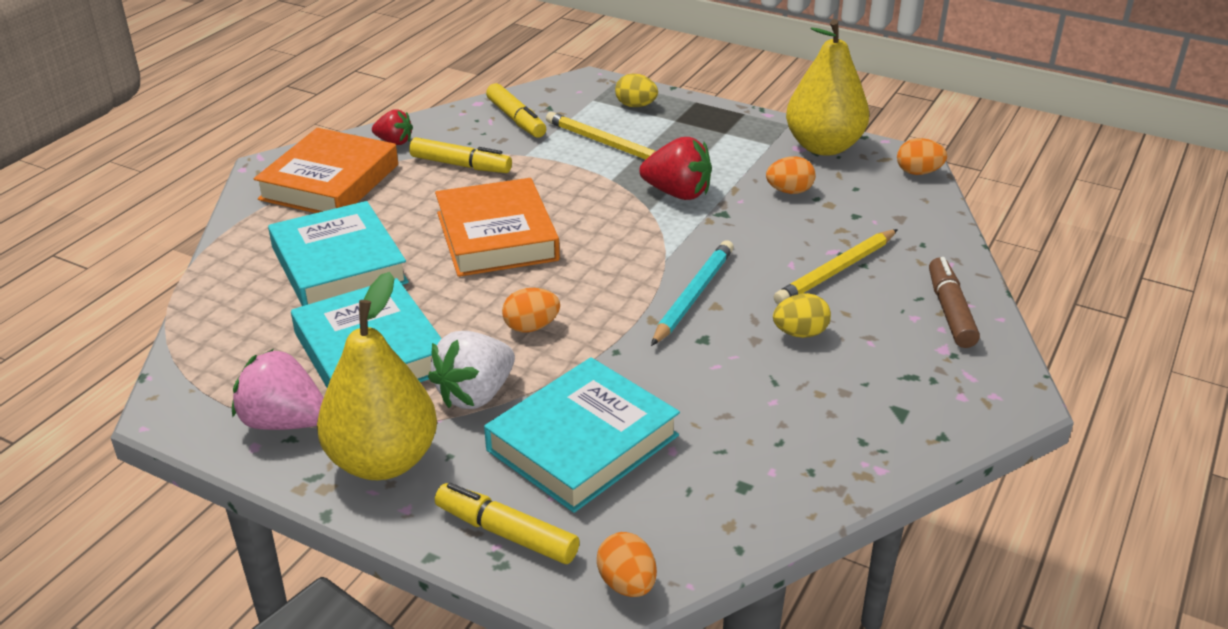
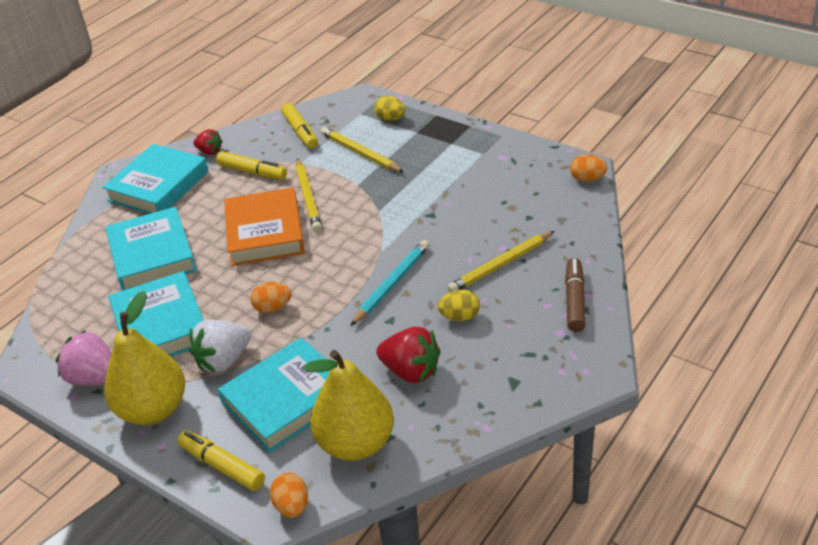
camera: 10 degrees right, 5 degrees up
(330, 182) = (158, 186): orange book -> turquoise book
(546, 194) = (308, 197): none -> yellow pencil
(678, 193) = (402, 197): red strawberry -> red strawberry (411, 371)
(789, 191) = (485, 196): orange egg -> none
(823, 147) = (522, 156): yellow pear -> yellow pear (356, 443)

